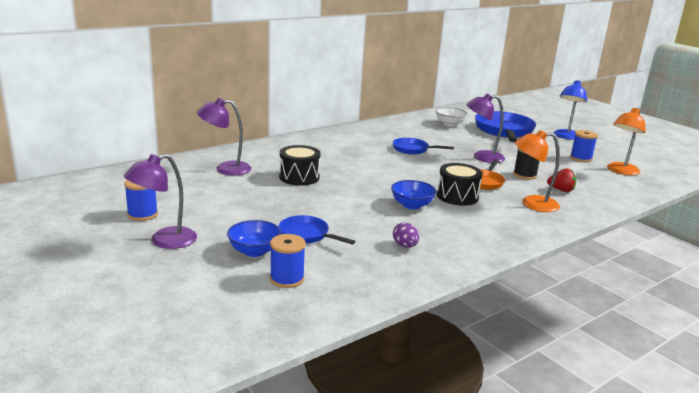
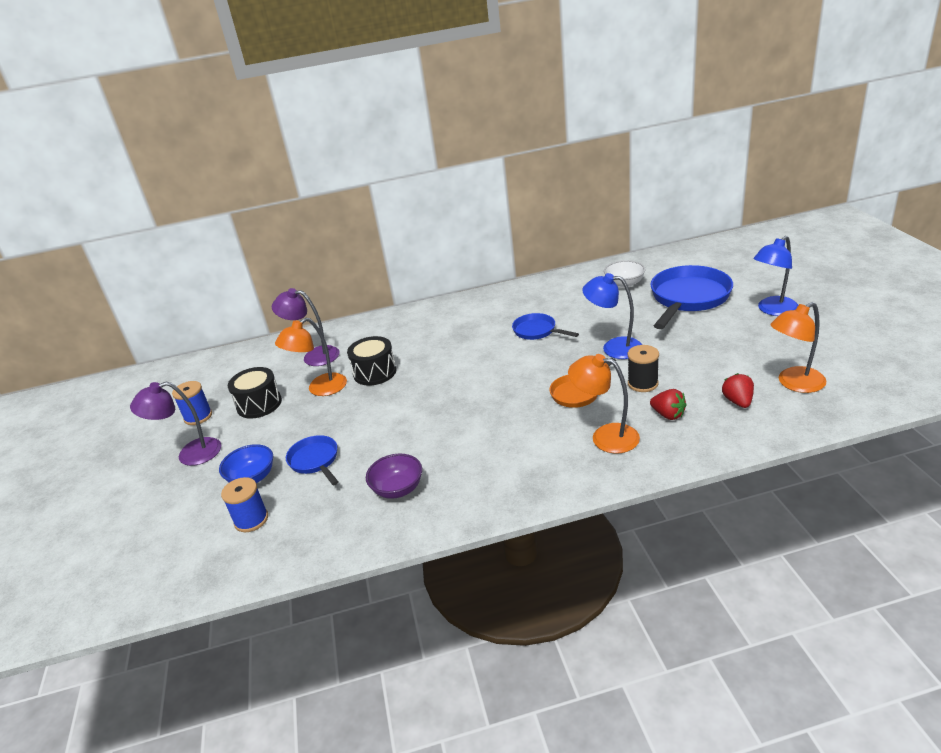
camera: 30 degrees right, 10 degrees up
(257, 189) = (320, 389): none -> orange lamp
(405, 246) = (398, 489): purple egg -> purple bowl
(412, 205) = (457, 426): blue bowl -> none
(457, 196) = (522, 415): black drum -> black drum (259, 404)
(482, 157) = (614, 347): purple lamp -> blue lamp
(580, 158) = (755, 355): blue spool -> none
(597, 181) = (738, 401): none -> red strawberry

